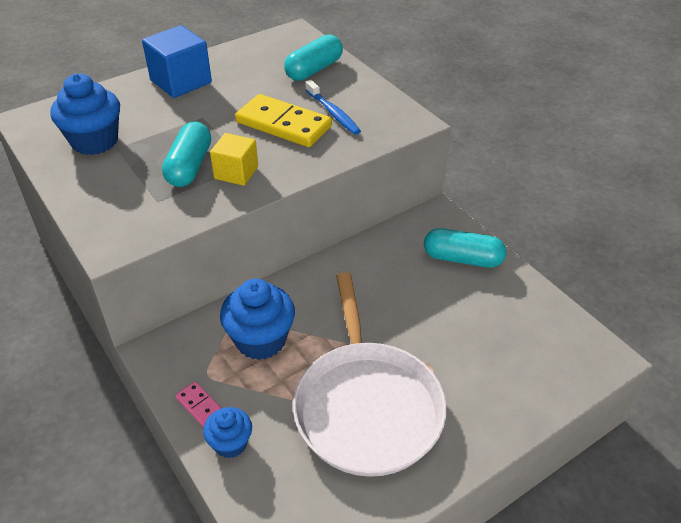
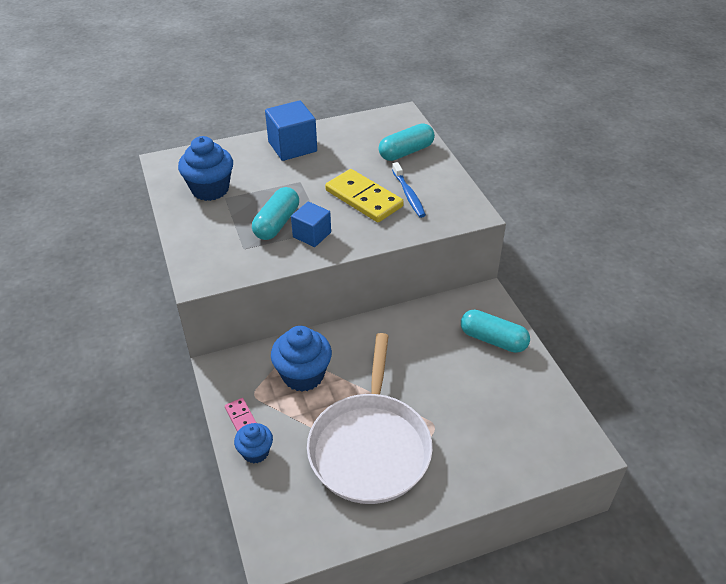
camera: 15 degrees right, 0 degrees up
(236, 173) = (312, 235): yellow cube -> blue cube

